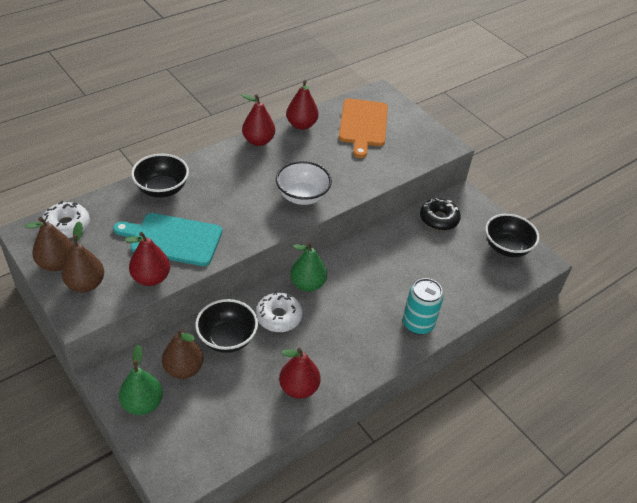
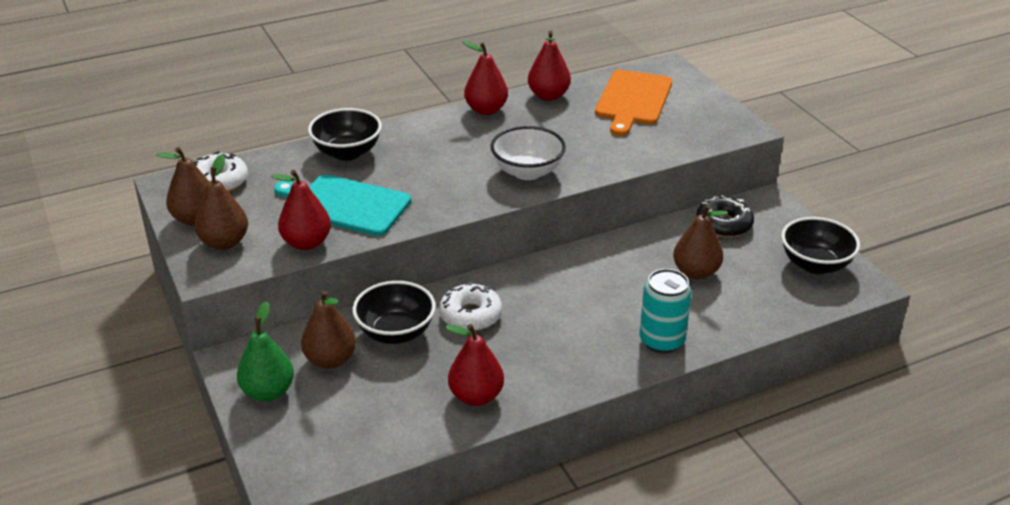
camera: 15 degrees right, 10 degrees down
(307, 284) = (519, 283): green pear -> none
(428, 262) = (696, 272): none -> brown pear

